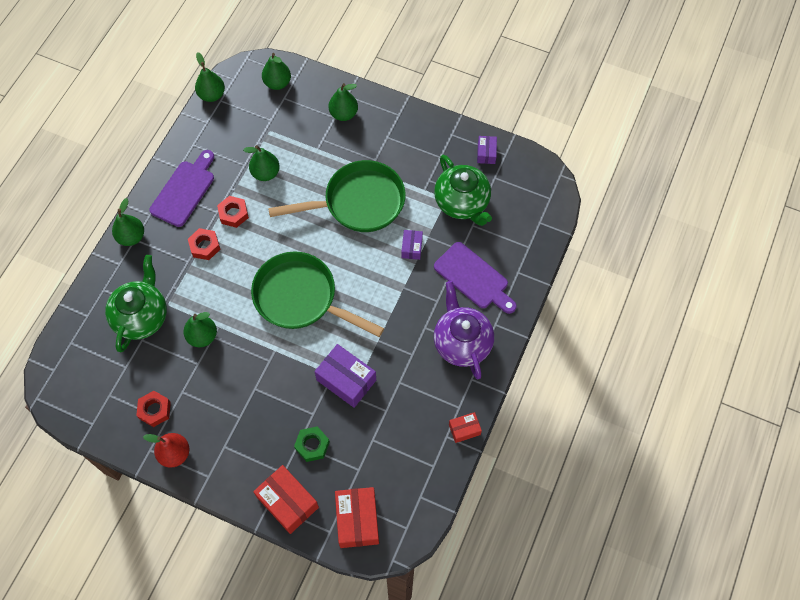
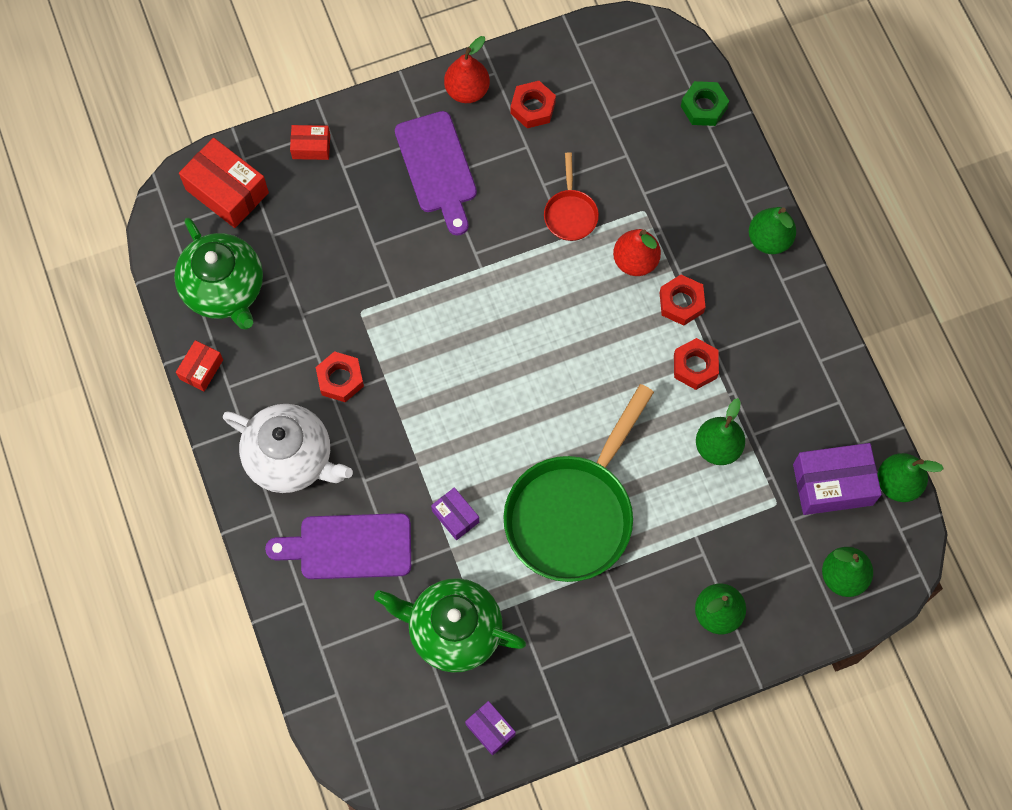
camera: 135 degrees right, 5 degrees up
(142, 316) = (655, 175): green teapot -> green teapot (225, 290)
(184, 190) = (779, 341): purple cutting board -> purple cutting board (437, 168)
(201, 284) = (635, 261): none -> red pear
(202, 336) = (570, 213): green pear -> red pan
(288, 502) = (311, 147): red box -> red box, size x0.55
(301, 298) = (515, 345): green pan -> none
(312, 445) = (342, 215): green nut -> green nut (704, 107)
(346, 380) = (375, 306): purple box -> purple box (832, 484)
(400, 359) = (340, 379): none -> red nut
(462, 342) = (291, 458): purple teapot -> white teapot

